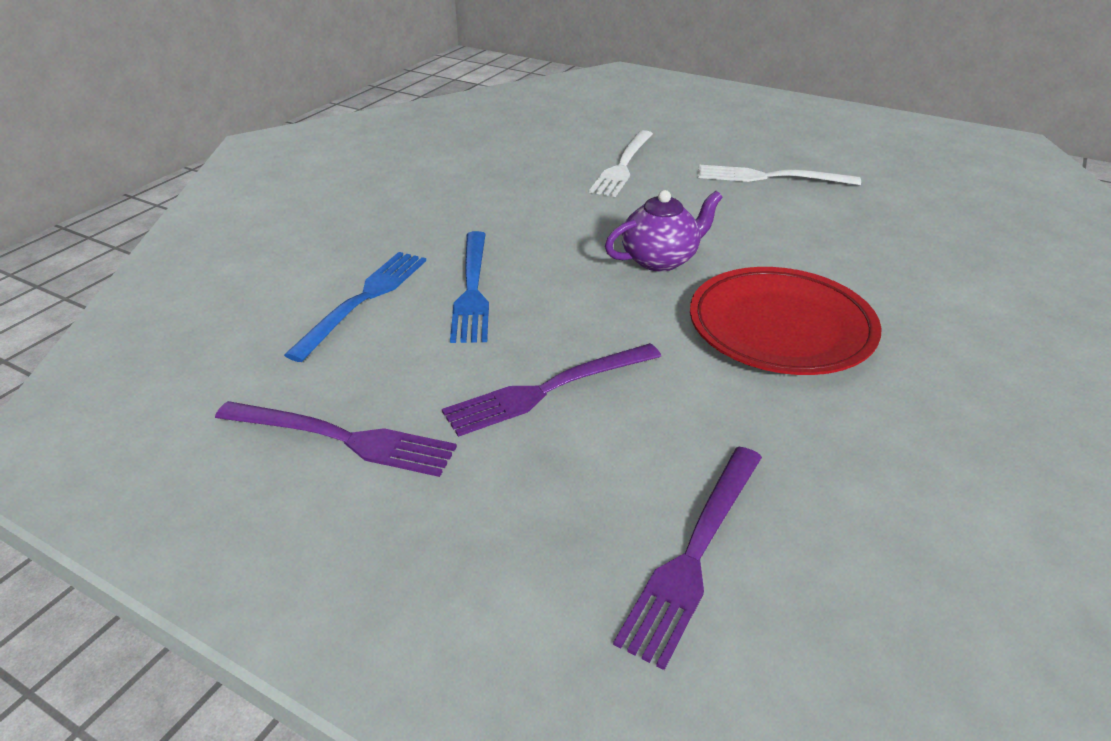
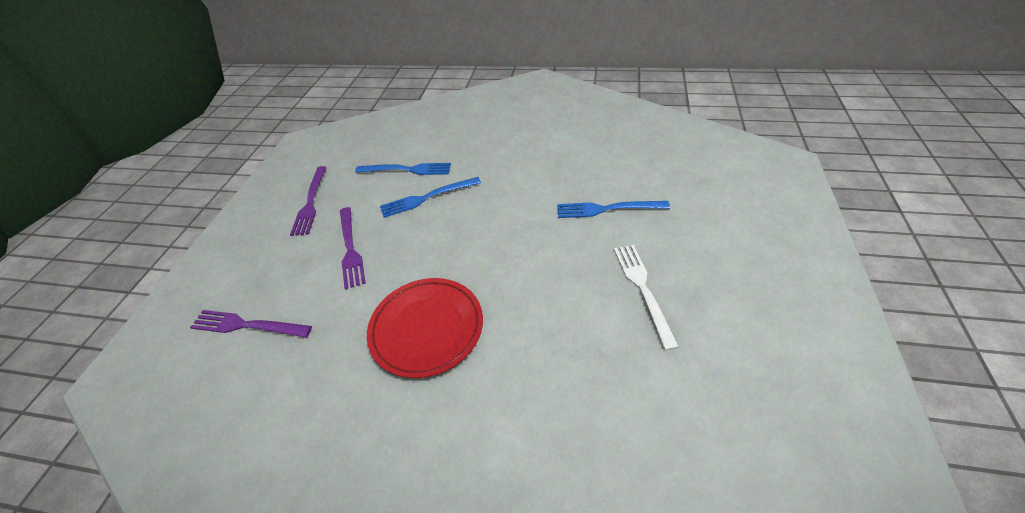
camera: 75 degrees right, 10 degrees up
(548, 390) = (350, 249): purple fork -> purple fork turned 150 degrees counterclockwise
(623, 165) = (607, 209): white fork -> blue fork
(660, 260) = (486, 258): purple teapot -> none

